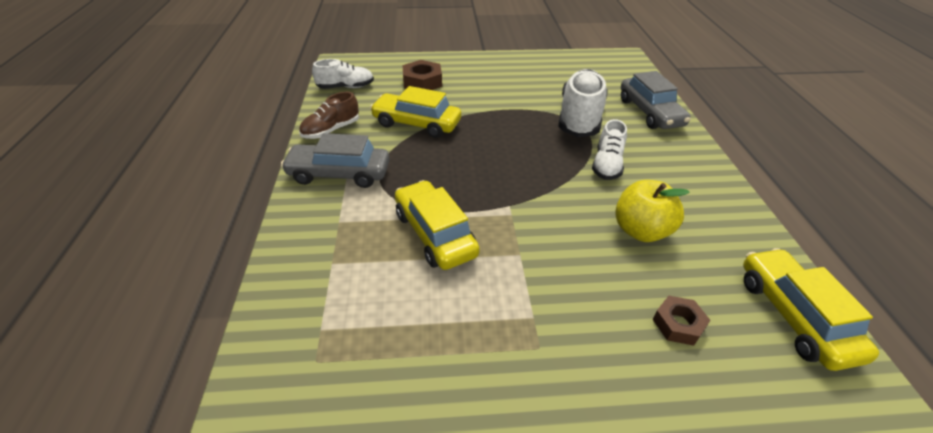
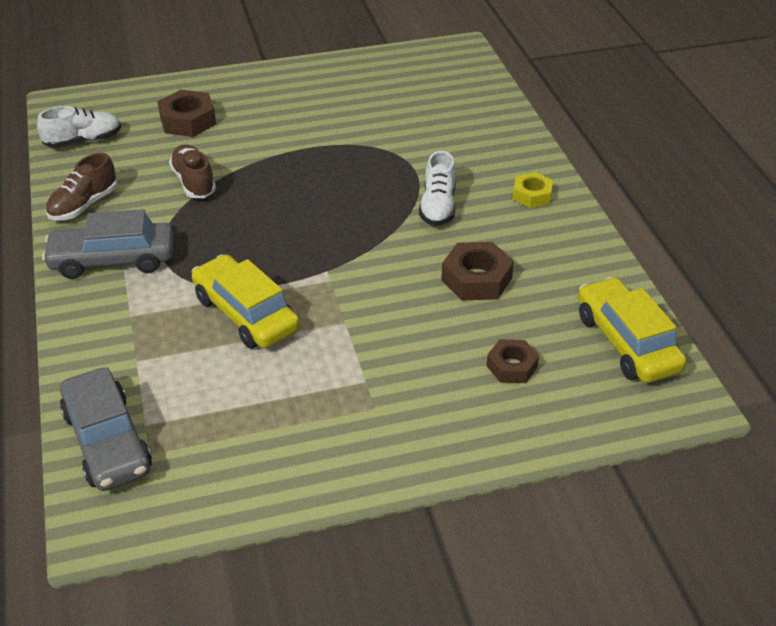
camera: 10 degrees left, 0 degrees up
(416, 124) = (194, 182): yellow car -> brown shoe
(580, 118) = (403, 148): white shoe -> none
(641, 231) = (476, 279): yellow apple -> brown nut
(650, 112) = (491, 130): grey car -> grey car (107, 441)
(687, 165) = (532, 195): none -> yellow nut

